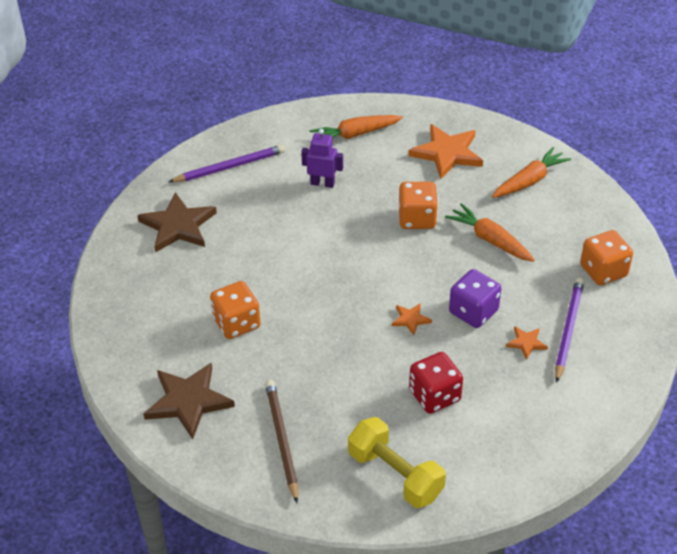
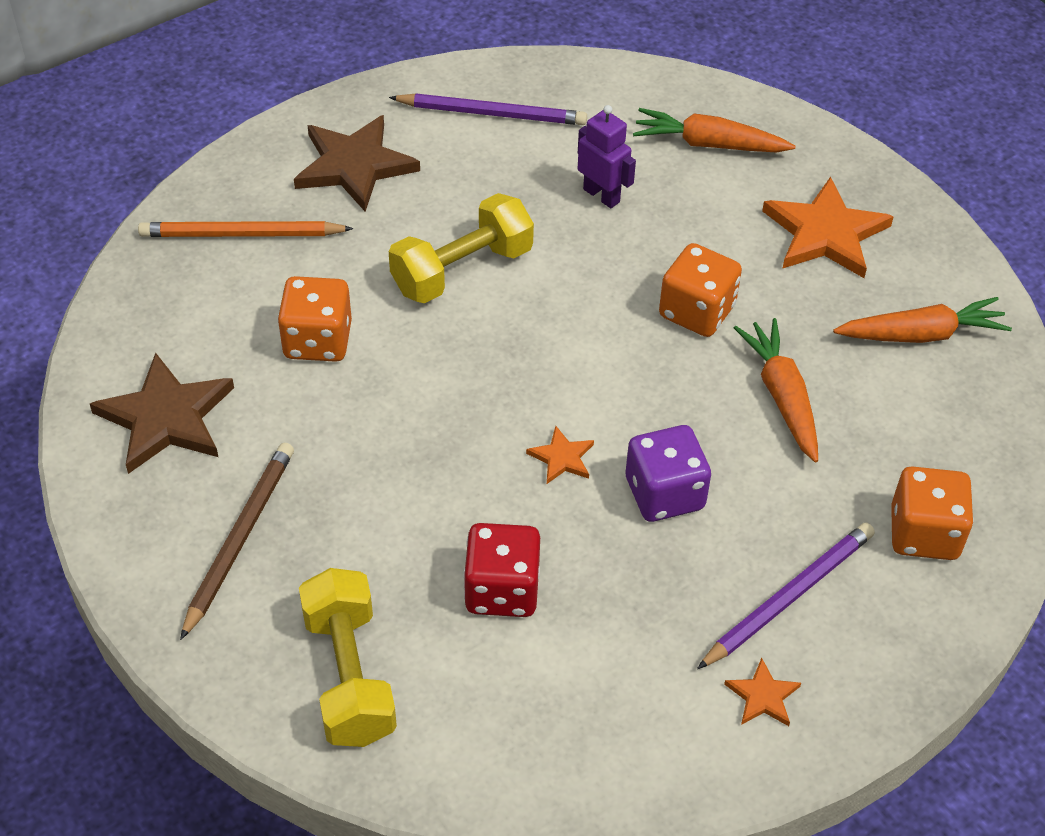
camera: 30 degrees right, 5 degrees up
(146, 289) = (241, 234): none -> orange pencil
(282, 252) = (462, 270): none -> yellow dumbbell
(526, 343) = (706, 583): orange star -> orange star (762, 696)

